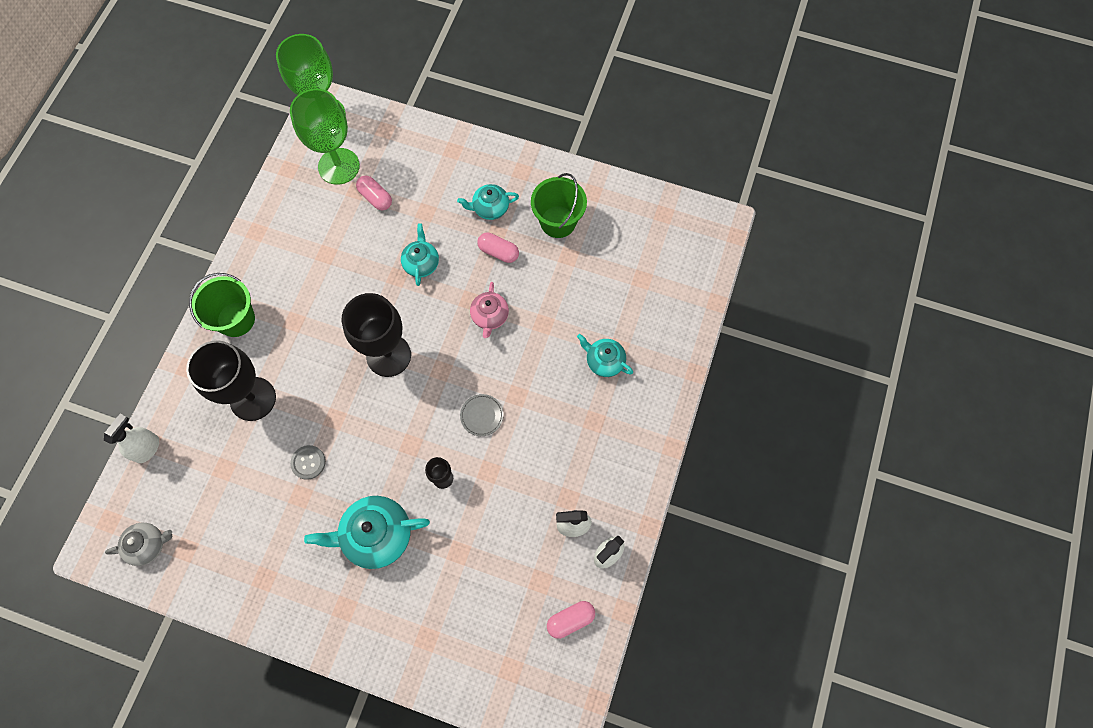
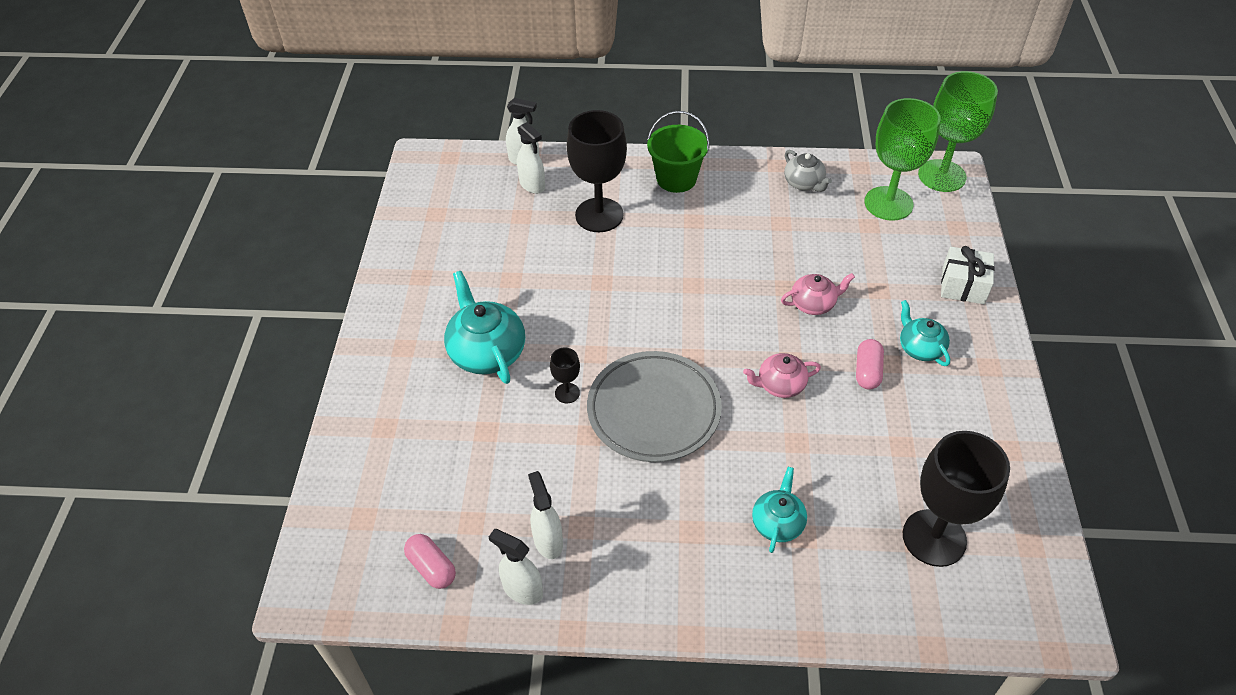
camera: 75 degrees right, 20 degrees down
(148, 545) = (434, 188): grey teapot -> grey teapot (804, 183)
(186, 449) = (532, 185): none -> white spray bottle
(308, 462) = (548, 275): grey button -> none
(375, 198) = (870, 243): pink capsule -> none
(388, 355) = (690, 306): black goblet -> black goblet (934, 538)
(421, 263) = (813, 304): turquoise teapot -> pink teapot
(443, 153) = (963, 285): none -> white gift
(482, 416) = (654, 410): grey plate -> grey plate, size x2.49
(558, 222) = (943, 422): green bucket -> none

